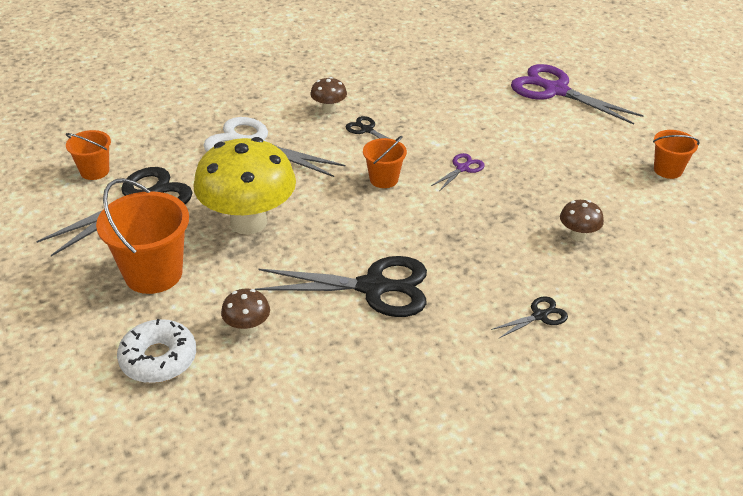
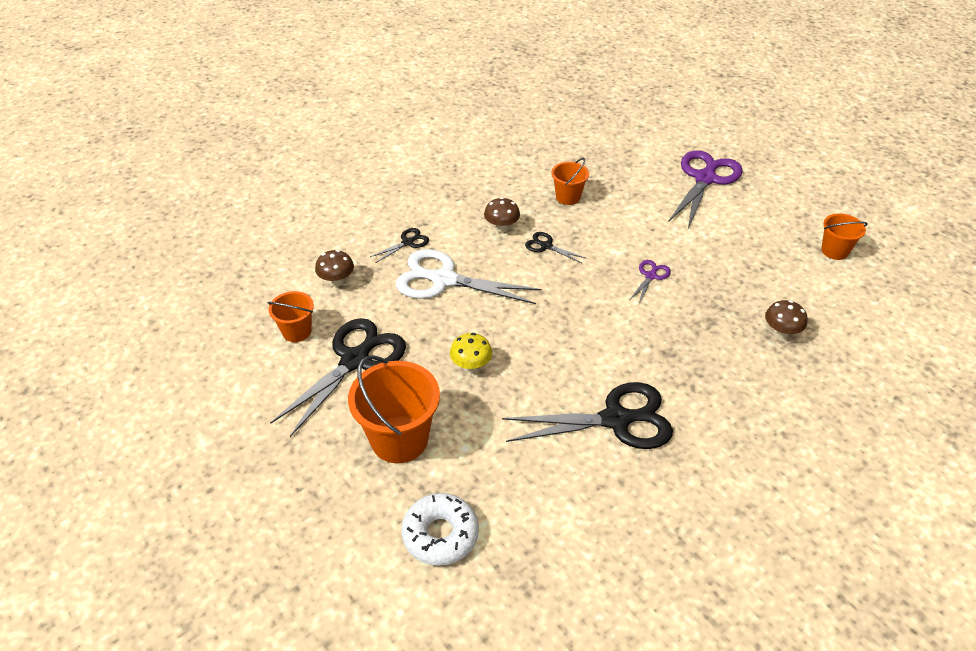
camera: 10 degrees left, 5 degrees up
(247, 328) = (513, 484): brown mushroom -> brown mushroom (337, 281)
(248, 222) = (471, 366): yellow mushroom -> yellow mushroom, size x0.43
(384, 179) = (582, 299): orange bucket -> orange bucket (568, 197)
(539, 316) = (777, 425): black scissors -> black scissors (407, 242)
(555, 90) = (705, 179): purple scissors -> purple scissors turned 90 degrees clockwise

